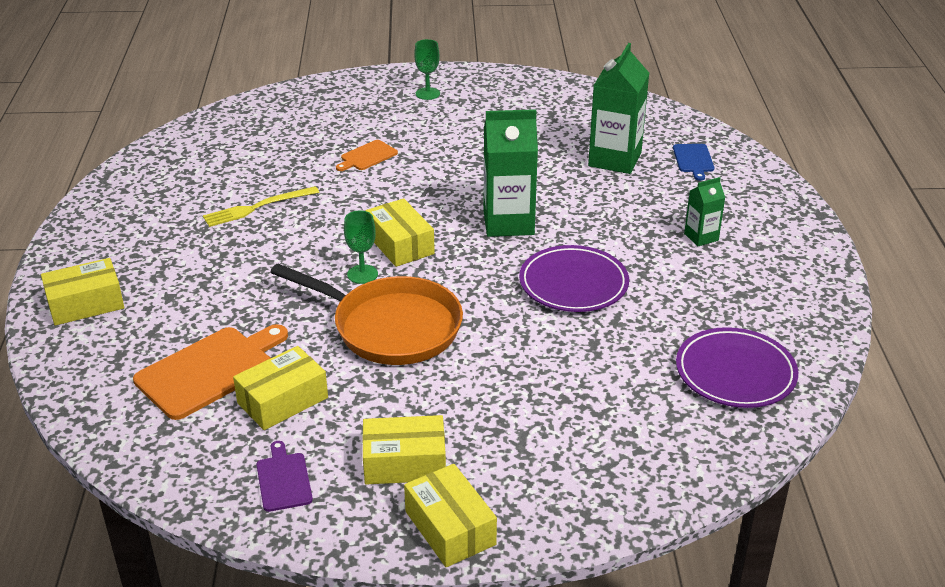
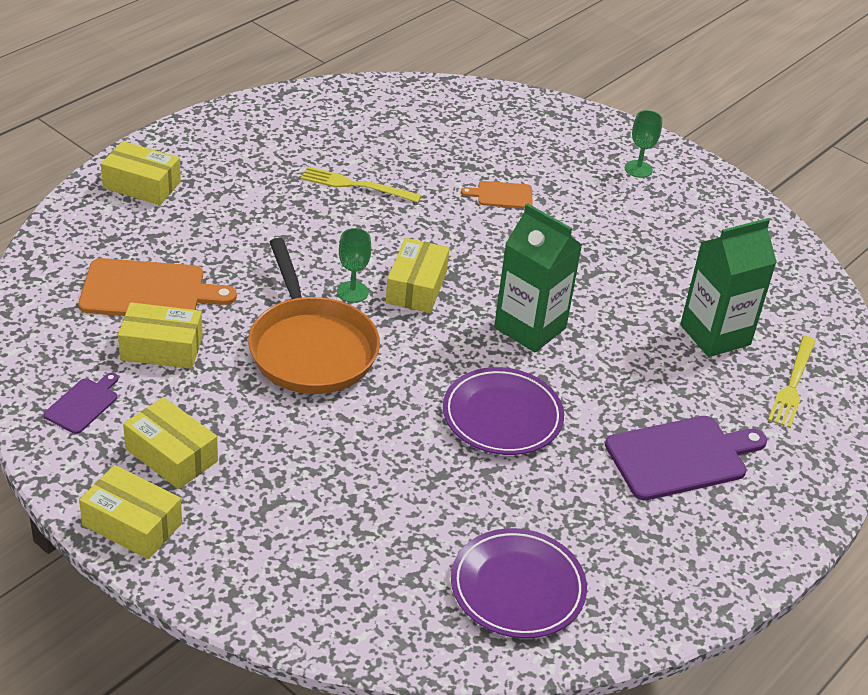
camera: 40 degrees right, 5 degrees up
(450, 528) = (132, 524): yellow box -> yellow box turned 75 degrees counterclockwise
(693, 160) = (793, 384): blue cutting board -> yellow fork
(701, 237) = (680, 457): green carton -> purple cutting board

